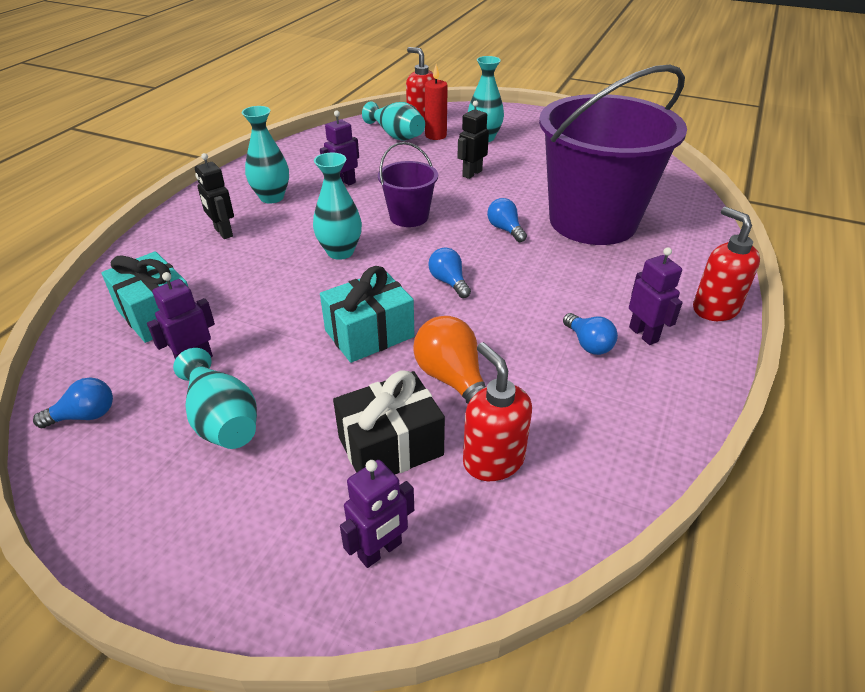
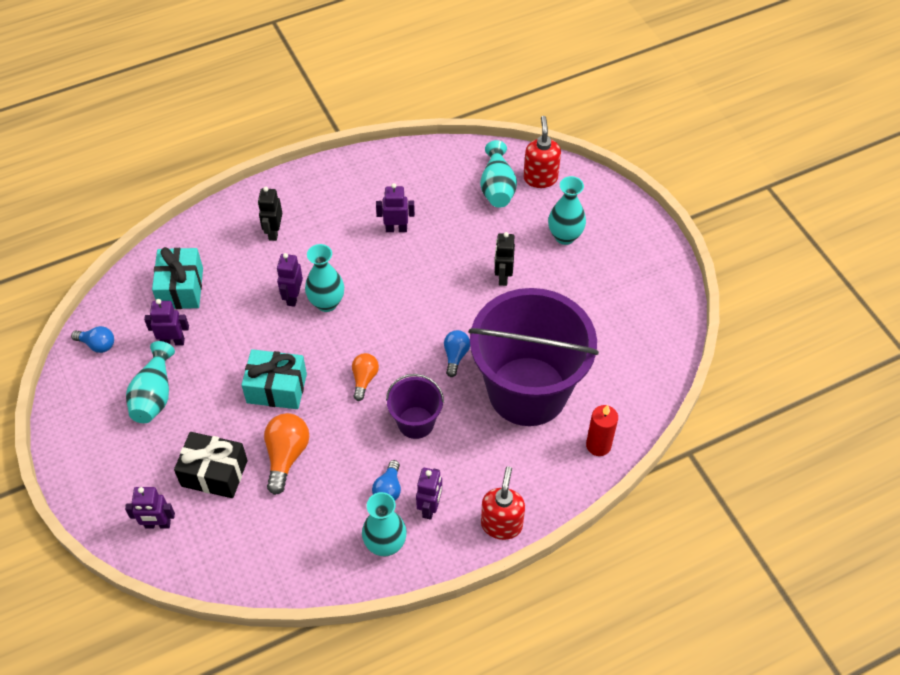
camera: 40 degrees right, 15 degrees up
(272, 197) = (335, 212): turquoise vase -> turquoise vase (385, 544)
(299, 263) = (293, 297): none -> purple robot
(409, 217) = (405, 297): purple bucket -> purple bucket (416, 422)
(435, 135) = (528, 208): red candle -> red candle (598, 445)
(449, 282) = (364, 379): blue light bulb -> orange light bulb
(472, 173) = (503, 277): black robot -> black robot turned 75 degrees counterclockwise
(493, 460) = (252, 519): red soap dispenser -> none

